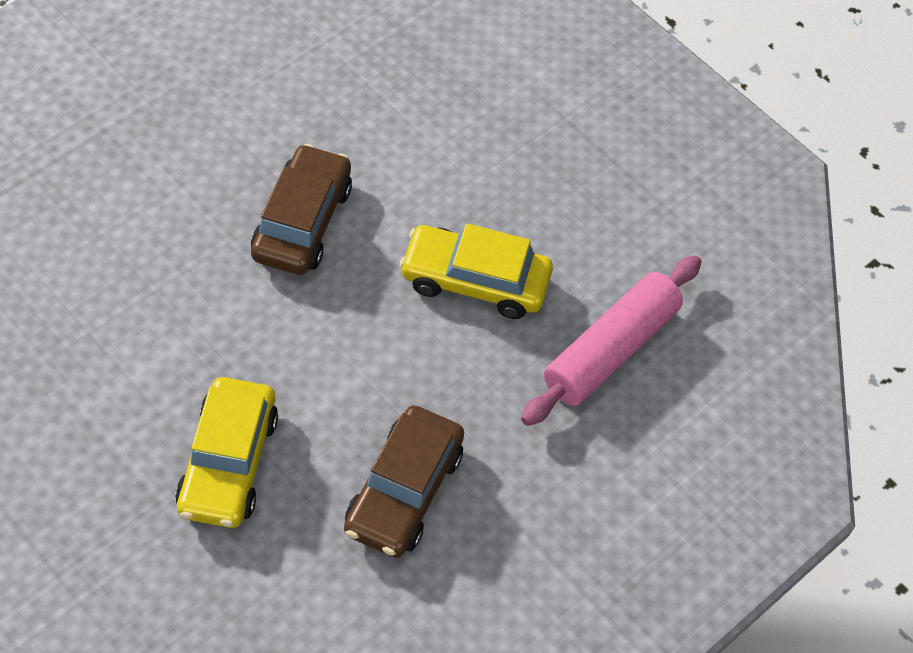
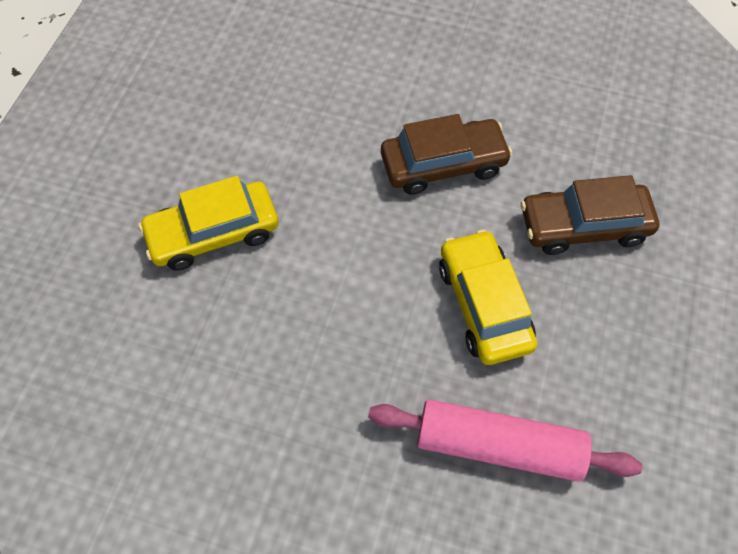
camera: 65 degrees right, 5 degrees up
(404, 491) = (261, 360): brown car -> brown car (583, 226)

